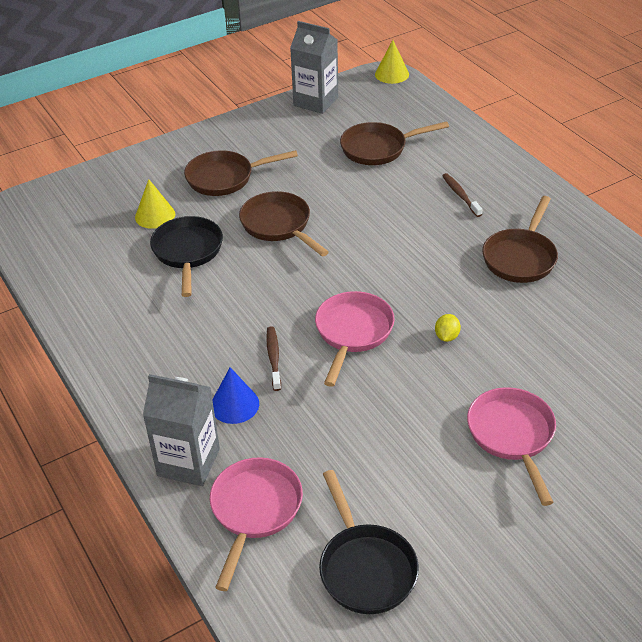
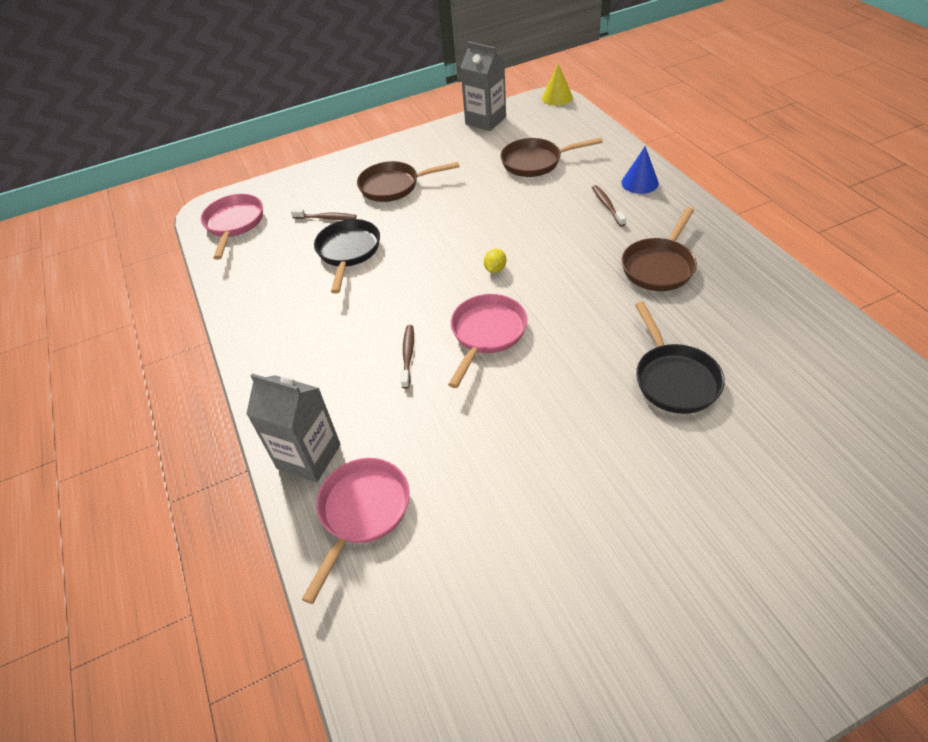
camera: 10 degrees right, 5 degrees up
(155, 215) = (326, 218): yellow cone -> brown toothbrush
(234, 404) = (363, 400): blue cone -> blue cone (640, 183)
(278, 225) = (434, 229): brown pan -> none
(365, 568) = (462, 586): black pan -> black pan (674, 379)
(446, 336) = (577, 342): yellow lemon -> yellow lemon (495, 269)
(512, 436) = (633, 449): pink pan -> pink pan (234, 224)

